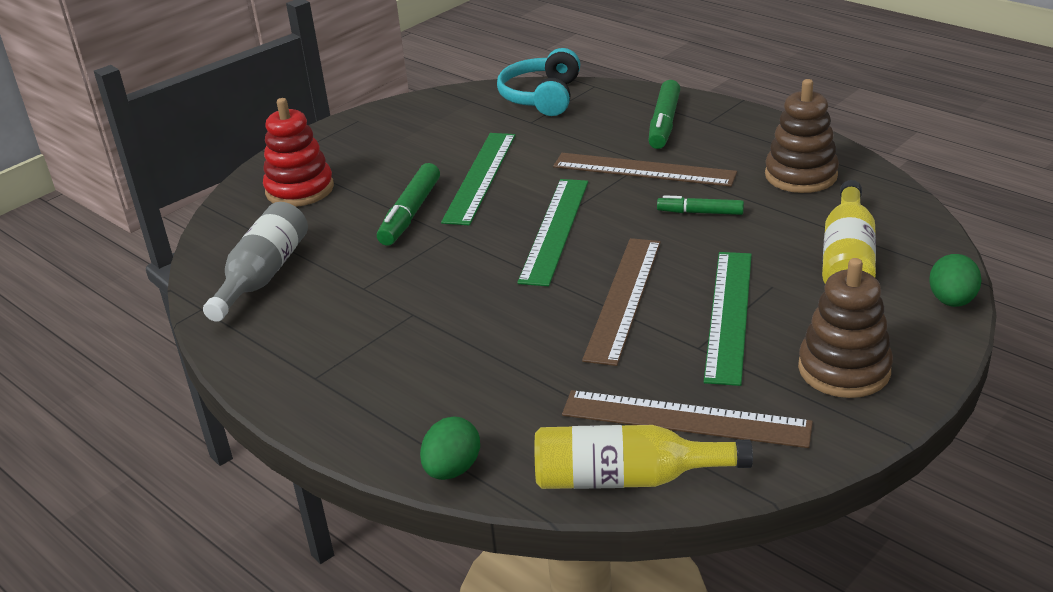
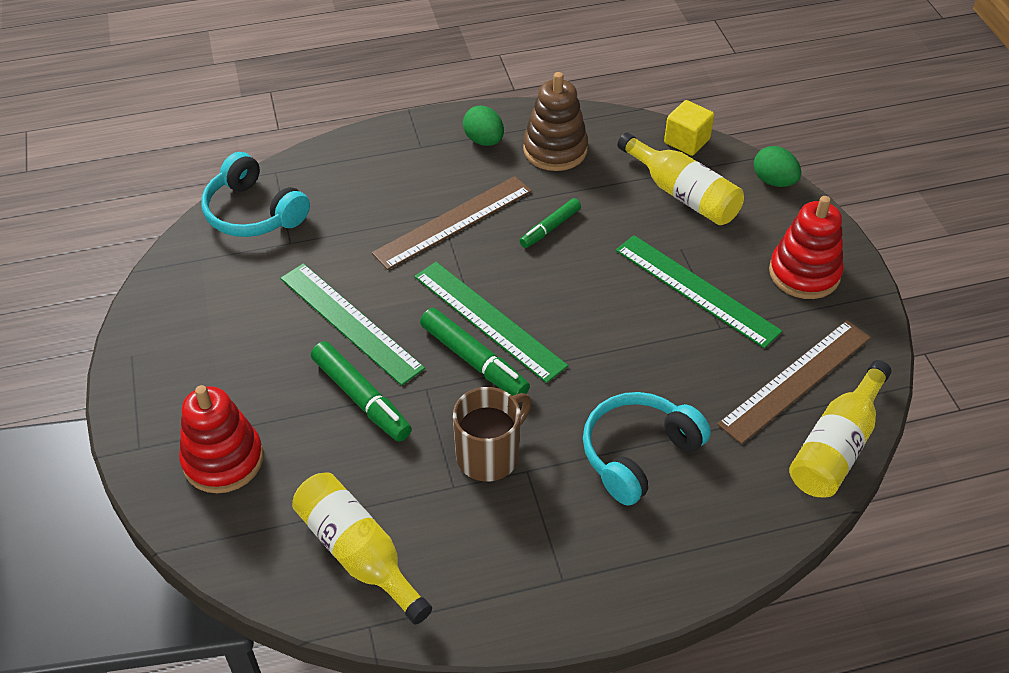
camera: 60 degrees left, 15 degrees up
(263, 275) = (358, 553): grey bottle -> yellow bottle
(411, 290) = (489, 455): none -> brown mug
(452, 469) = (756, 540): green egg -> green egg (484, 140)
(488, 361) = (638, 454): none -> turquoise headphones
(624, 298) = (625, 333): brown ruler -> none
(664, 123) = (393, 170): green marker -> green marker (474, 361)
(844, 369) = (804, 273): brown stacking toy -> red stacking toy
(925, 231) = (686, 141): none -> yellow cube

